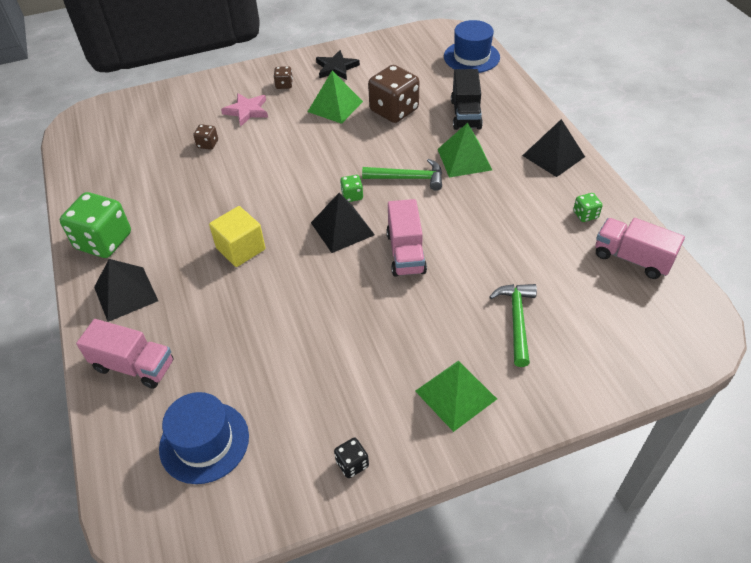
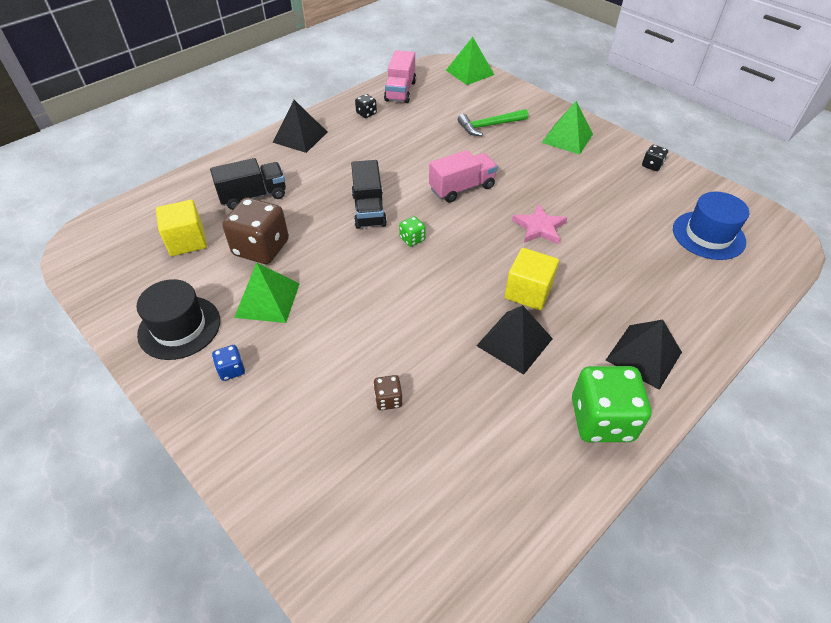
camera: 115 degrees left, 0 degrees up
(134, 366) = (699, 307): pink truck -> none
(247, 111) = (303, 387): pink star -> pink star (539, 227)
(284, 85) = (231, 370): brown dice -> blue dice
(336, 68) = (179, 327): black star -> black hat
(342, 228) = (458, 232): black pyramid -> black pyramid (514, 342)
(408, 178) = (368, 210): green hammer -> black truck
(425, 76) = (187, 241): none -> yellow cube
(464, 159) = (325, 183): green pyramid -> green pyramid (470, 72)
(471, 57) = (139, 214): blue hat -> none
(585, 215) = (366, 113): green dice -> black dice

